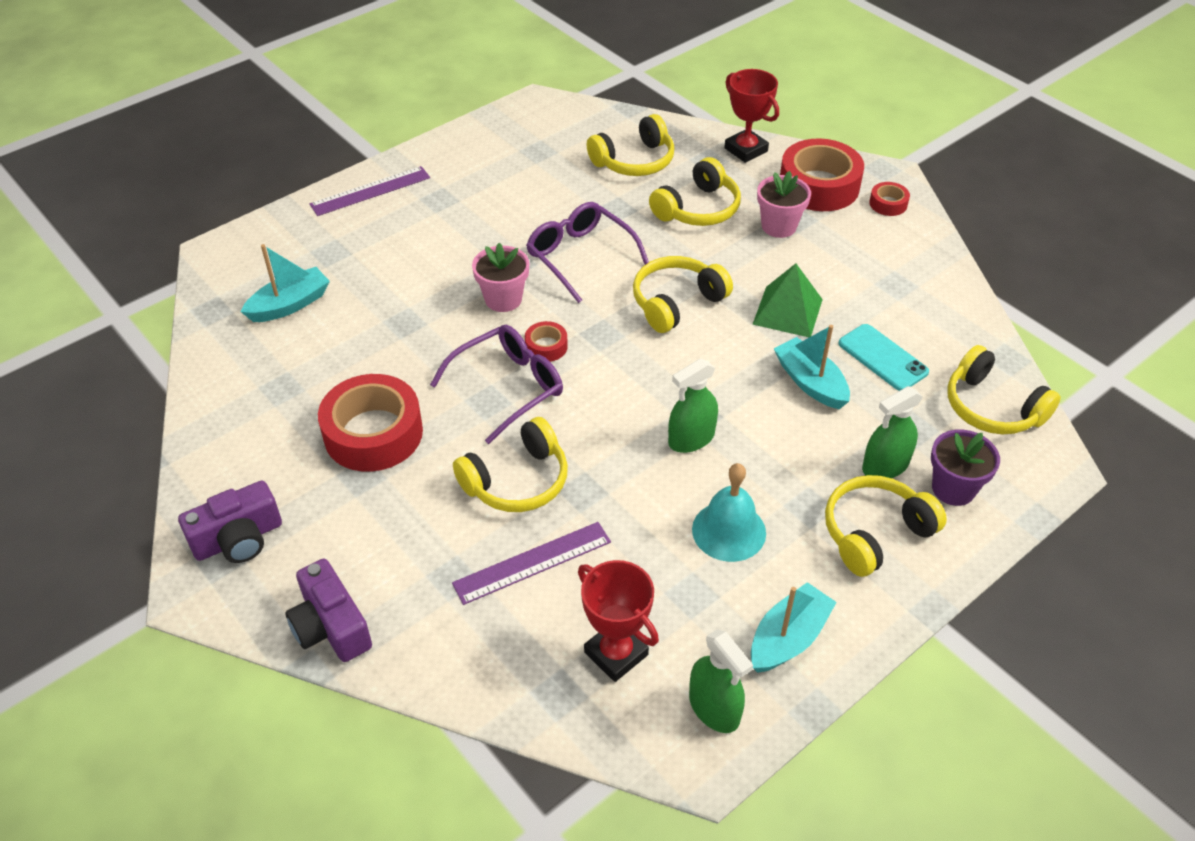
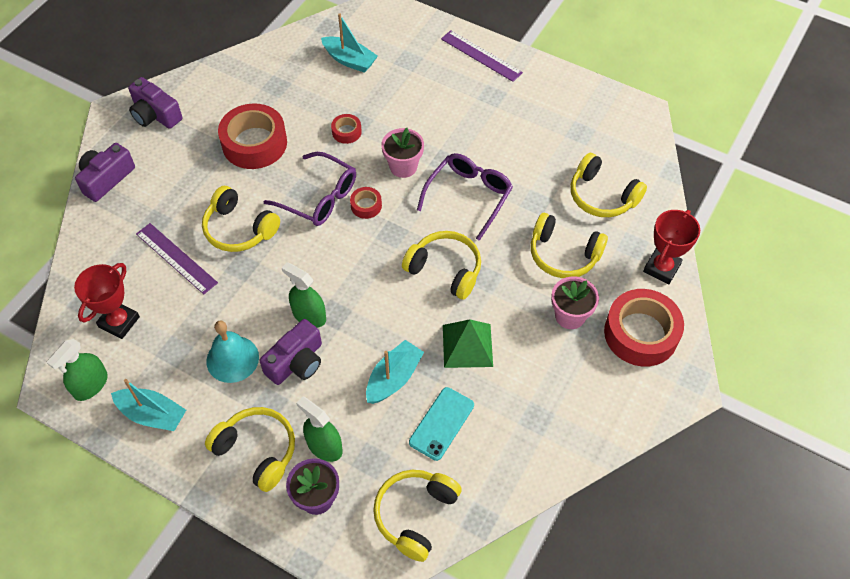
camera: 70 degrees right, 10 degrees up
(757, 466) = (296, 362): none -> purple camera
(888, 204) = (644, 392): red tape -> red tape (346, 132)

